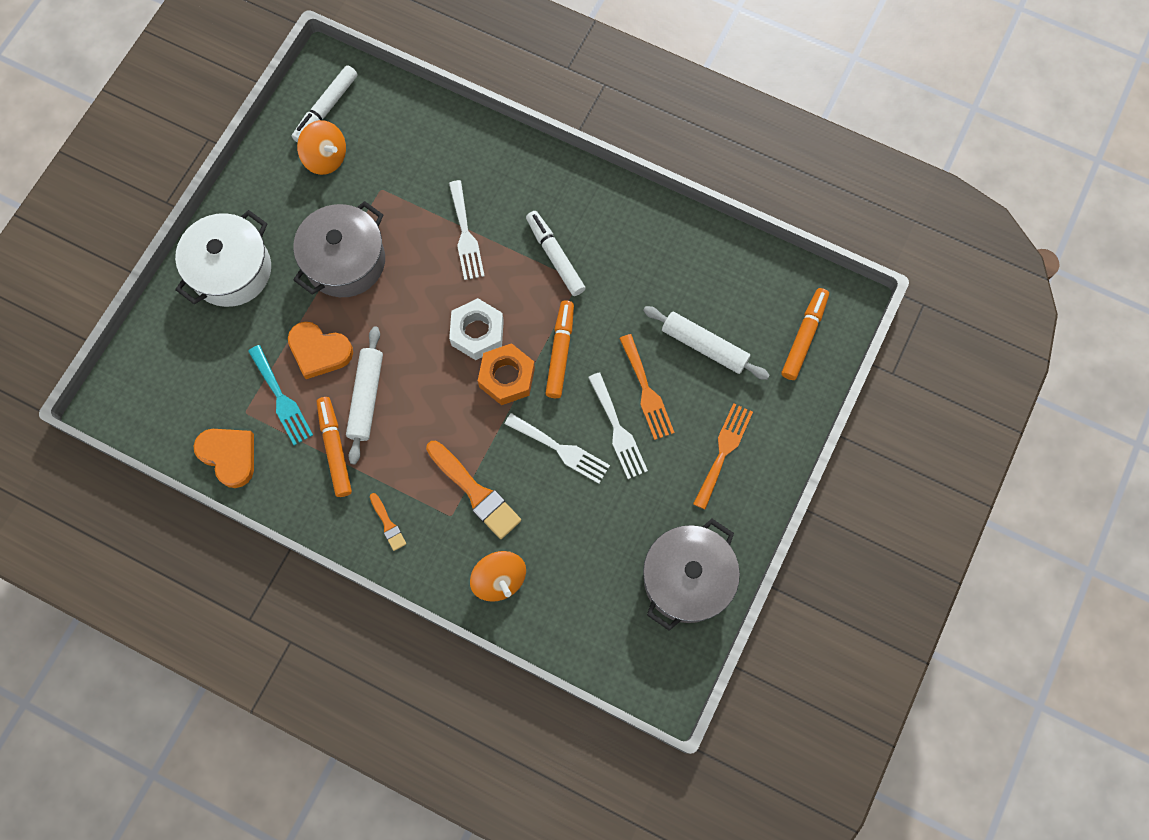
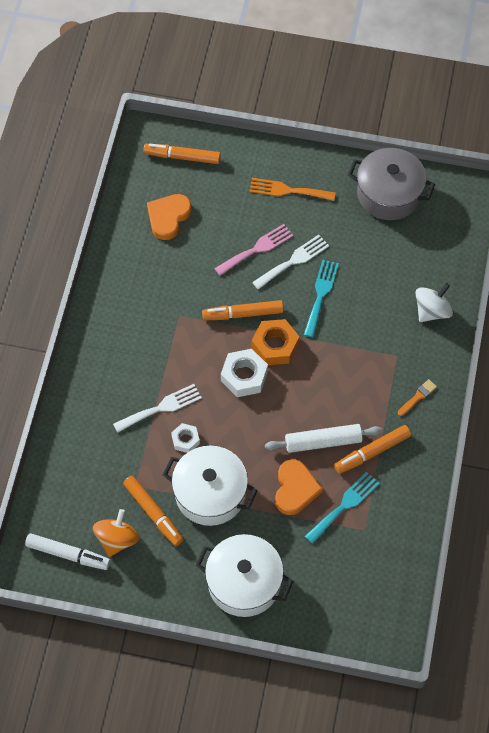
camera: 105 degrees left, 10 degrees down
(229, 456) = (404, 529): orange heart -> orange heart (168, 217)
(342, 199) = (153, 513): none -> orange marker
(345, 261) = (210, 493): grey pot -> white pot
(418, 251) = (185, 440): none -> white nut
(475, 492) = (373, 344): orange brush -> none
(499, 579) = (432, 311): orange spinning top -> white spinning top
(555, 256) = (162, 337): white marker -> none
(561, 449) = (321, 295): white fork -> turquoise fork
(646, 391) = (257, 249): orange fork -> pink fork
(704, 346) = (209, 219): white rolling pin -> none

